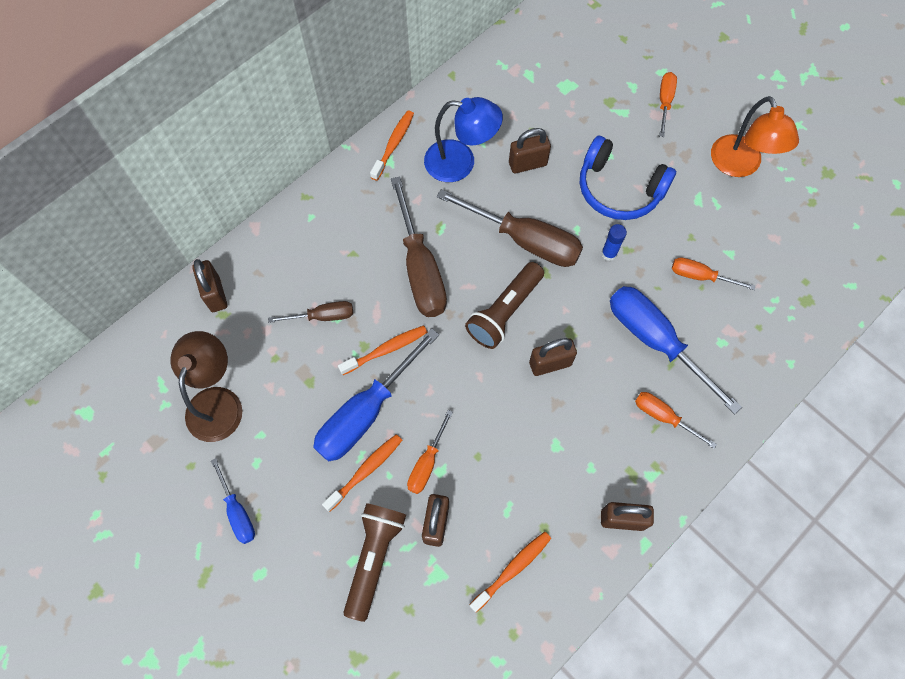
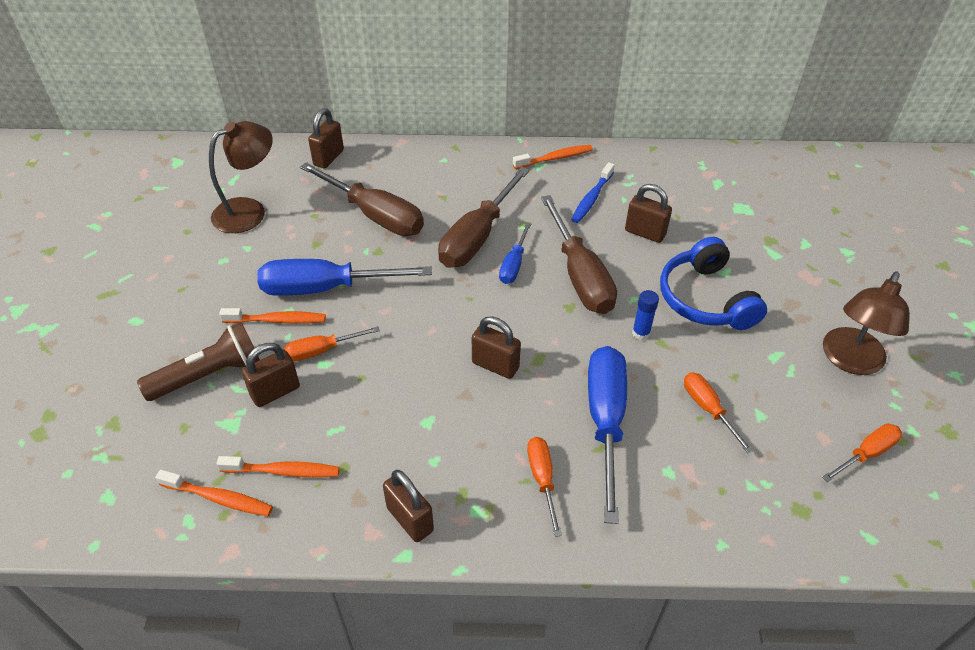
camera: 45 degrees right, 20 degrees down
(237, 512) = (174, 276): blue screwdriver -> blue screwdriver (514, 265)
(323, 316) = (375, 215): brown screwdriver -> brown screwdriver, size x1.91
(386, 349) = (389, 264): orange toothbrush -> orange toothbrush (219, 498)
(460, 162) = (591, 198): blue lamp -> blue toothbrush
(504, 312) = (504, 306): brown flashlight -> none
(664, 102) = (824, 271): orange screwdriver -> orange screwdriver (866, 453)
(739, 166) = (849, 361): orange lamp -> brown lamp

